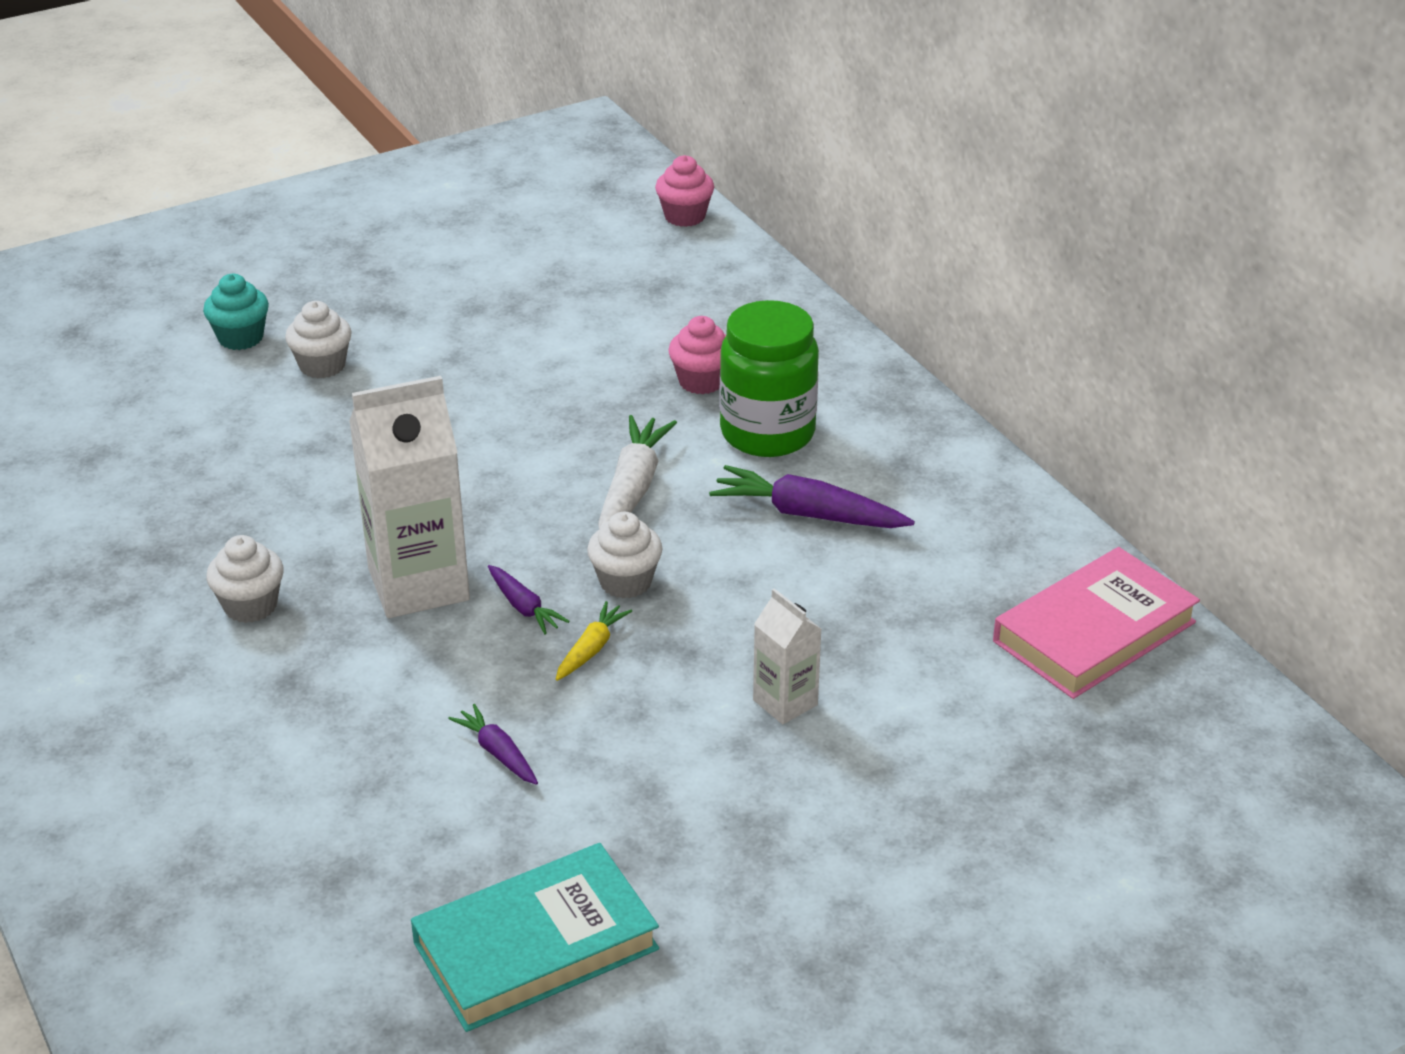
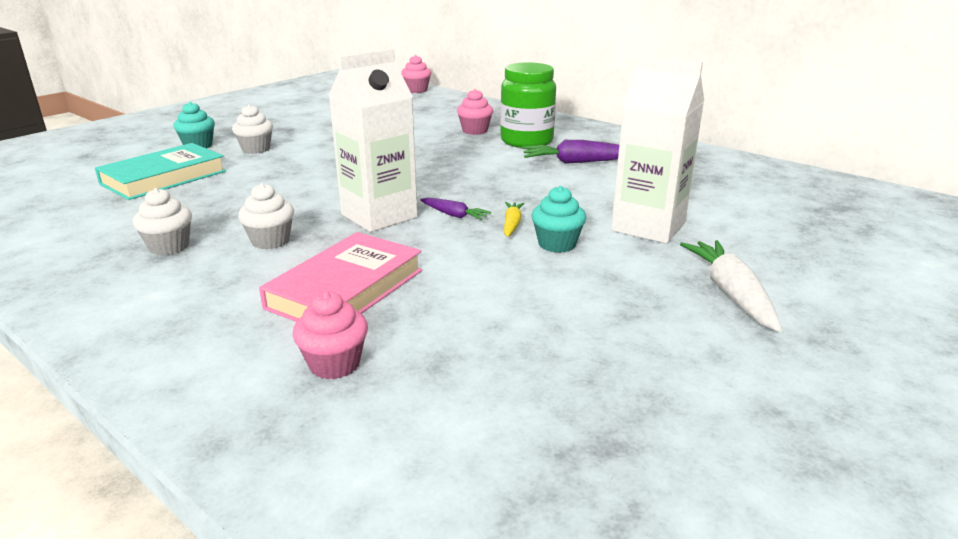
camera: 20 degrees left, 10 degrees down
(228, 846) = (334, 364): none -> pink cupcake
(497, 753) = (497, 277): purple carrot -> none
(535, 945) = (622, 370): turquoise book -> turquoise book (164, 177)
(624, 707) = (557, 244): none -> turquoise cupcake
(625, 582) = (505, 197): white cupcake -> white cupcake (169, 247)
(632, 488) = (474, 166): white carrot -> white carrot (731, 293)
(785, 702) = (648, 227): white carton -> white carton, size x1.93
(1094, 632) = (769, 178): pink book -> pink book (346, 289)

